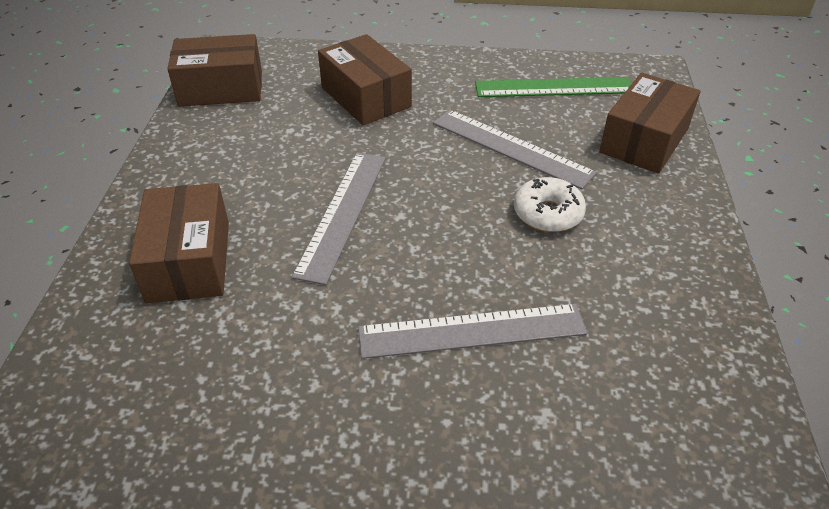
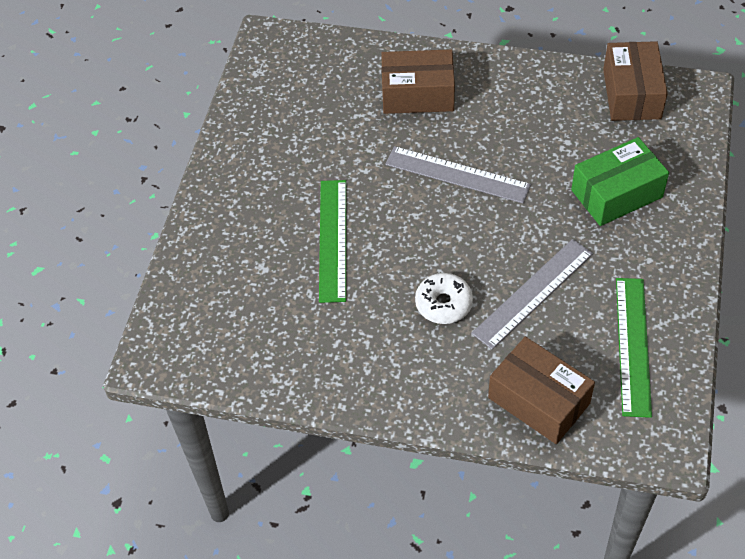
camera: 100 degrees right, 10 degrees up
(366, 97) = (616, 194): brown box -> green box
(472, 331) = (333, 239): grey ruler -> green ruler

